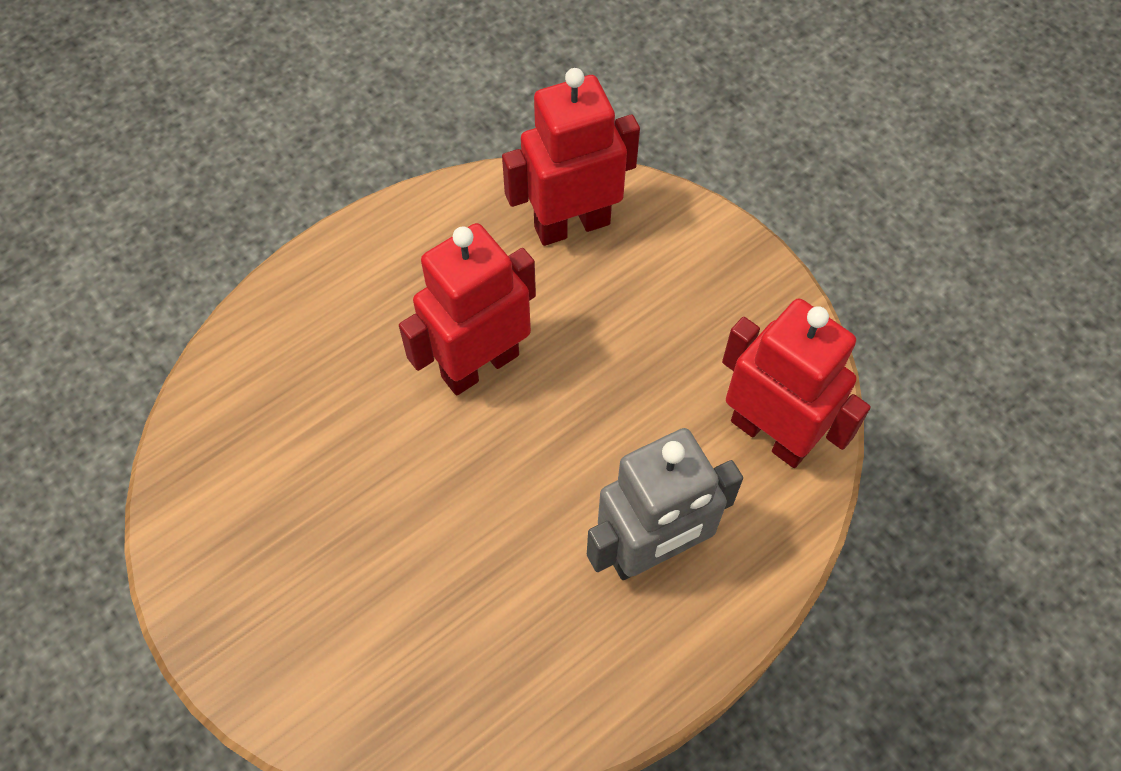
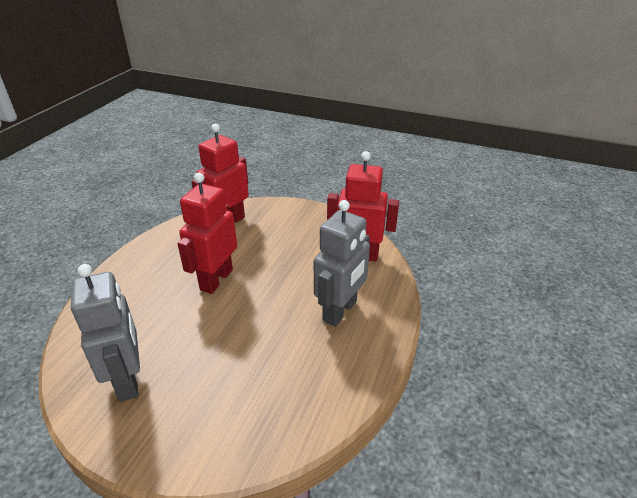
camera: 30 degrees left, 25 degrees down
(256, 510) = (128, 380): none -> grey robot

